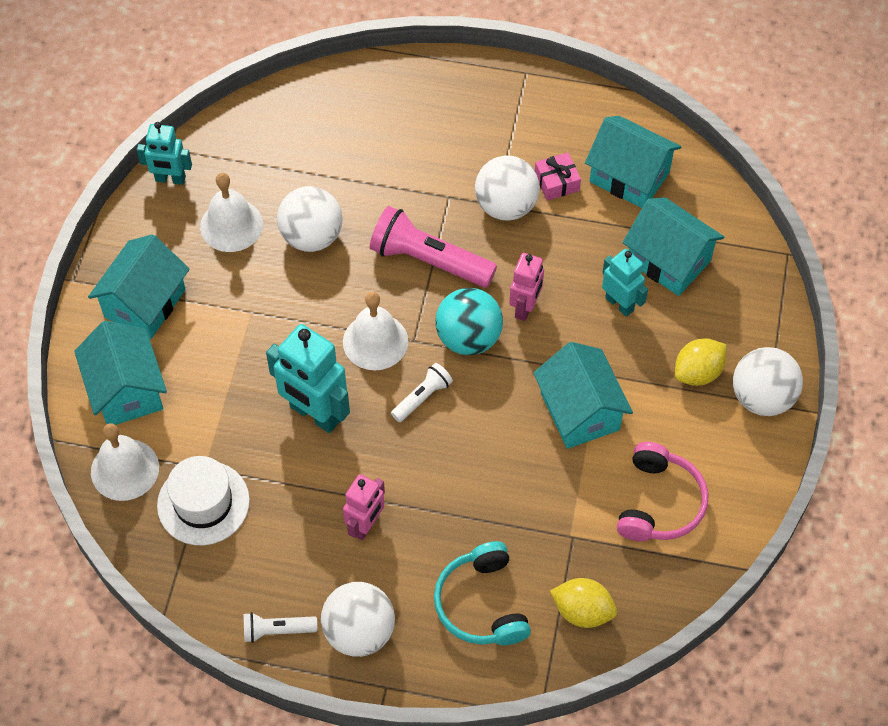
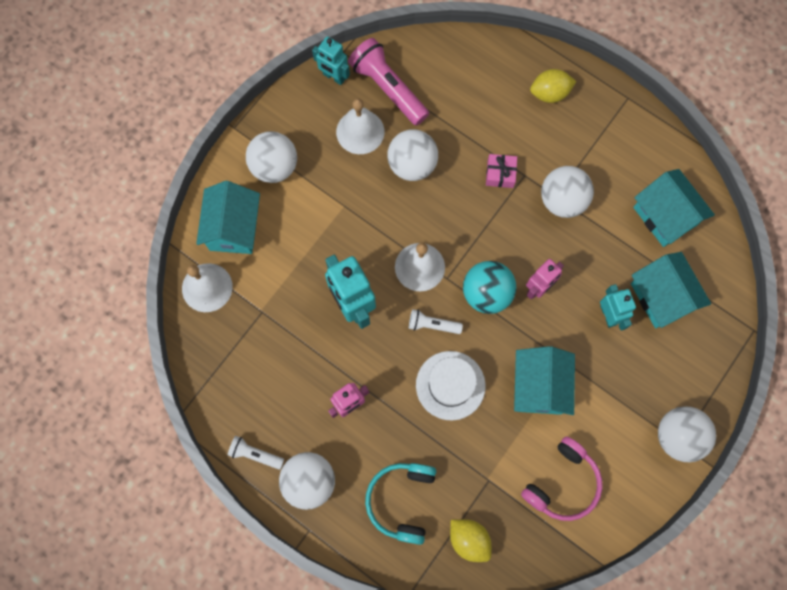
camera: 25 degrees right, 15 degrees up
(145, 303) = (274, 167): turquoise house -> white ball
(203, 503) = (248, 336): white hat -> white hat (450, 385)
(422, 397) = (432, 325): white flashlight -> white flashlight turned 150 degrees counterclockwise
(429, 260) = (486, 220): pink flashlight -> pink flashlight (388, 88)
(557, 182) = (608, 197): pink gift -> pink gift (500, 174)
(698, 372) = (640, 395): yellow lemon -> yellow lemon (549, 93)

